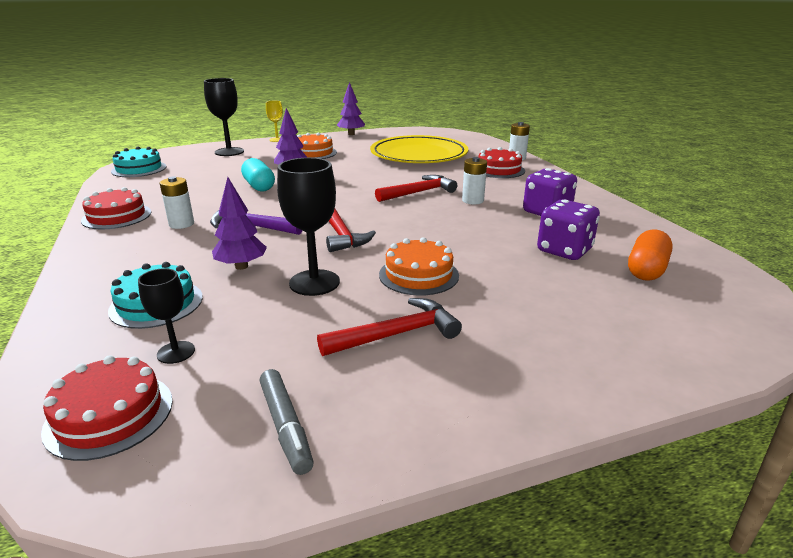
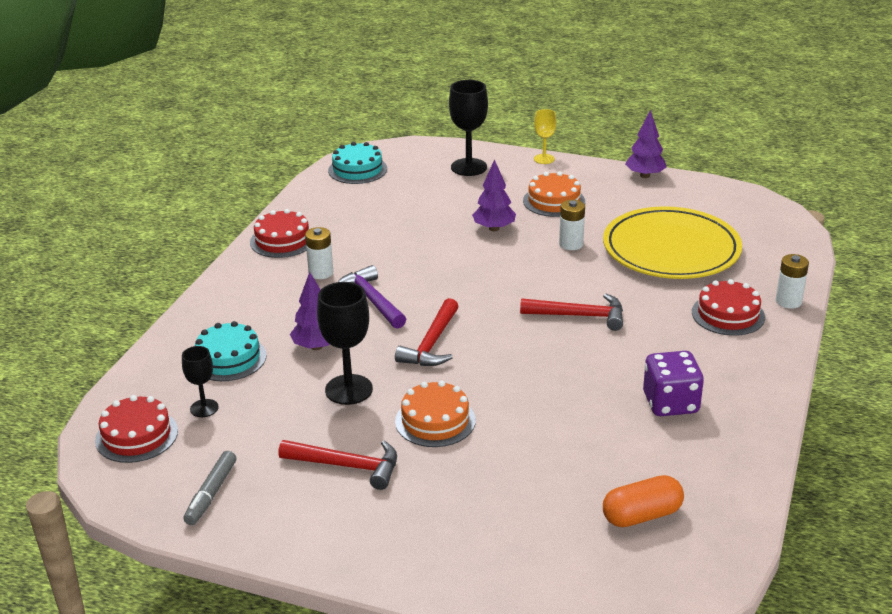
camera: 40 degrees right, 5 degrees up
(259, 186) = (436, 242): turquoise capsule -> none
(472, 200) = (618, 352): white battery -> white battery (571, 244)
(564, 250) = (602, 457): purple dice -> none

